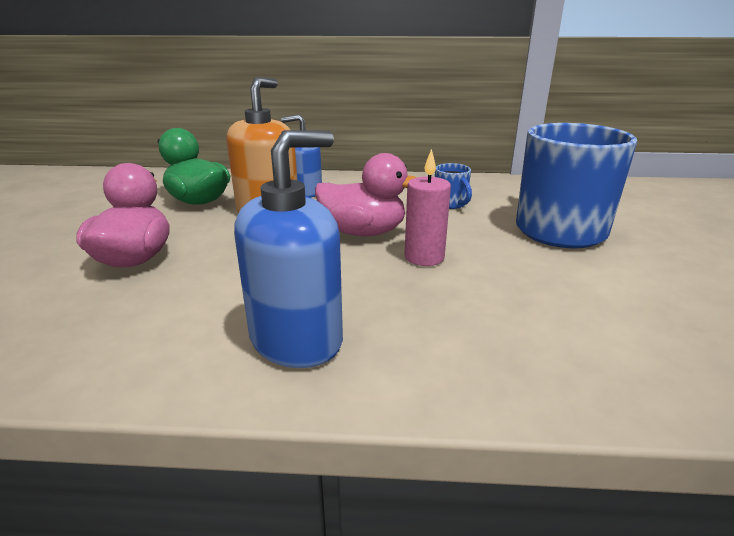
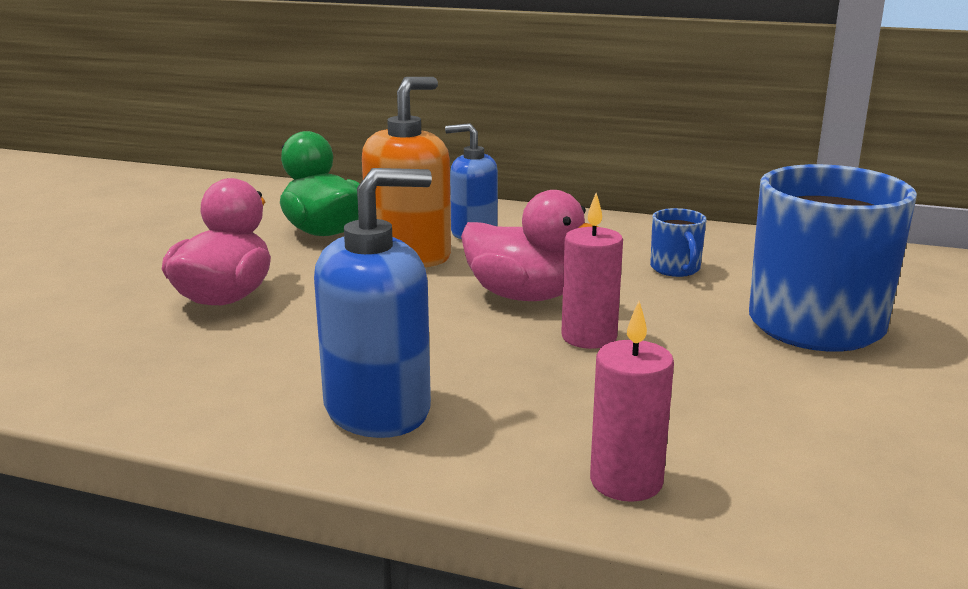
camera: 15 degrees right, 5 degrees down
(523, 373) = (626, 481): none -> pink candle

